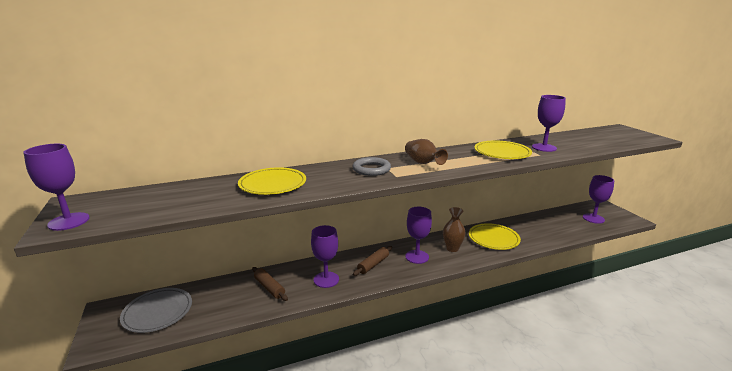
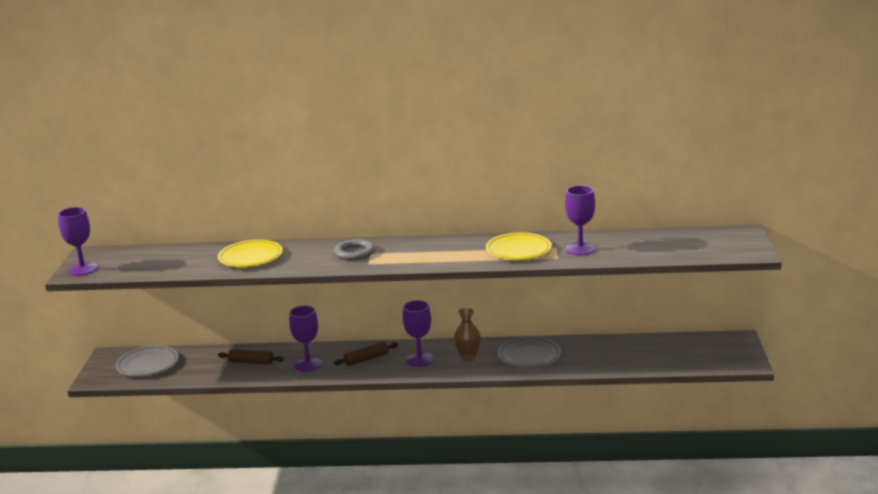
camera: 25 degrees right, 0 degrees up
(269, 288) = (251, 362): brown rolling pin -> brown rolling pin turned 60 degrees counterclockwise
(423, 163) = (414, 252): brown vase -> none
(493, 239) = (529, 356): yellow plate -> grey plate
(593, 218) = (695, 354): purple goblet -> none

